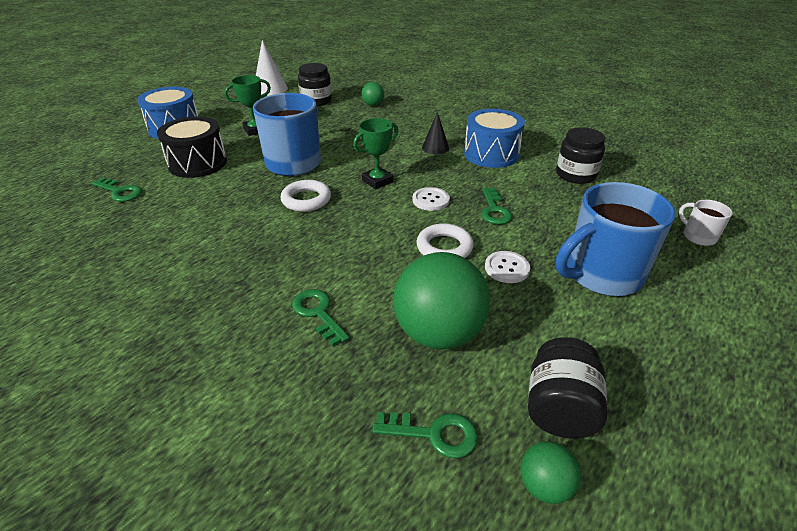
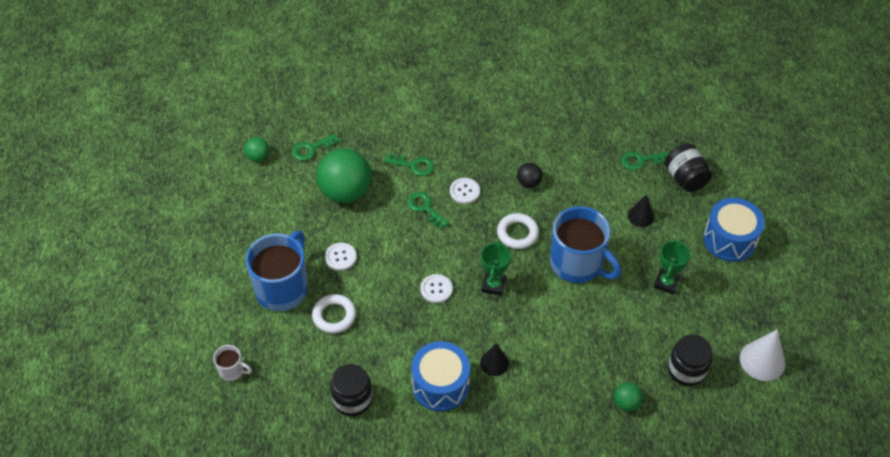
camera: 140 degrees right, 15 degrees up
(198, 163) = (641, 216): black drum -> black cone
(233, 228) = (528, 183): none -> black ball
(301, 254) = (464, 191): none -> white button
(444, 247) = (389, 250): white ring -> white ring (334, 316)
(494, 210) = (385, 308): green key -> green key (425, 208)
(559, 408) = (267, 190): black jar -> black jar (685, 178)

